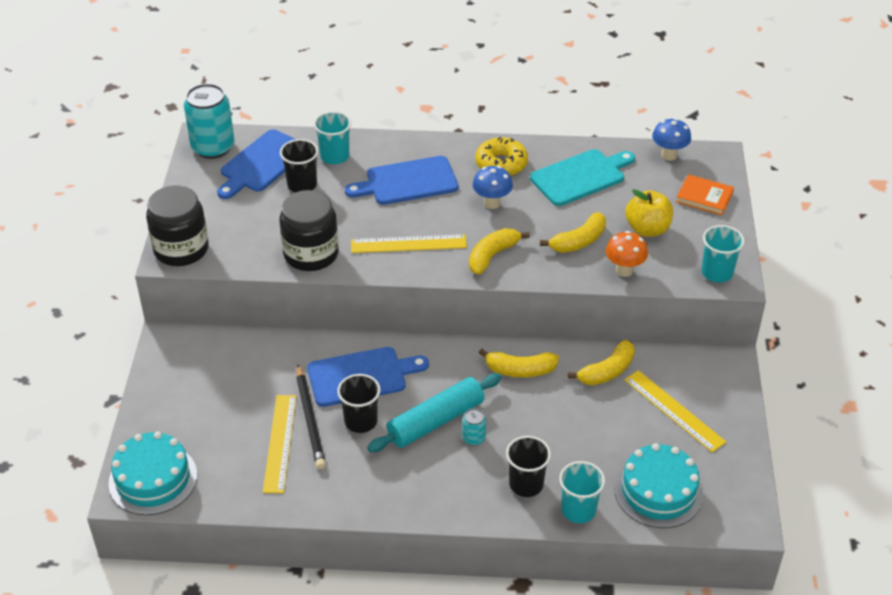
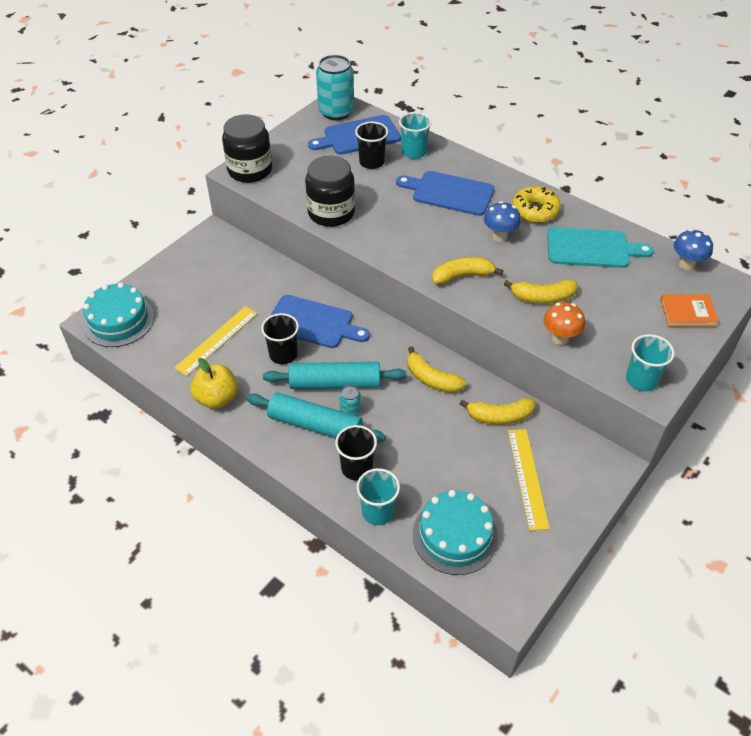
camera: 35 degrees right, 5 degrees up
(310, 419) = (251, 334): black pencil -> none
(408, 244) = (407, 238): yellow ruler -> none
(453, 469) = (315, 425): none -> turquoise rolling pin
(647, 229) = (611, 315): yellow apple -> yellow apple (217, 398)
(704, 197) = (687, 313): orange book -> orange book turned 60 degrees counterclockwise

